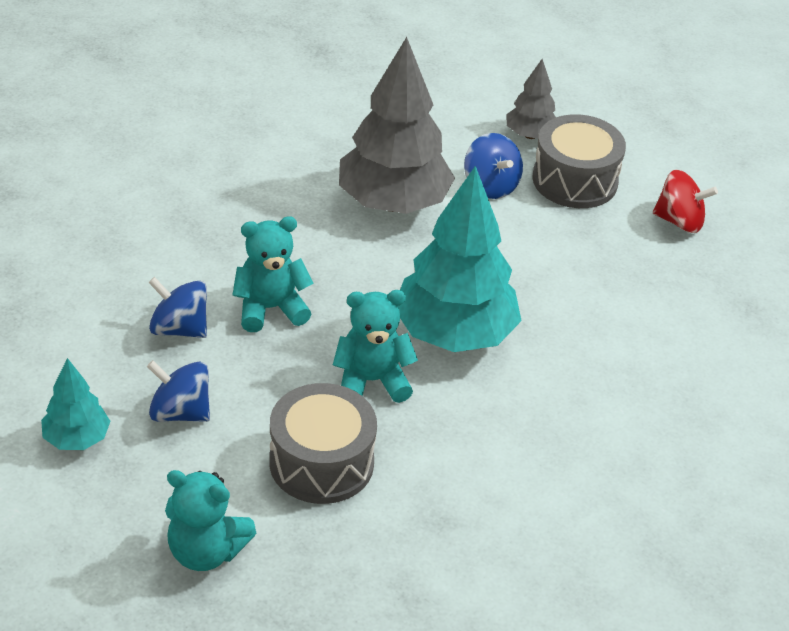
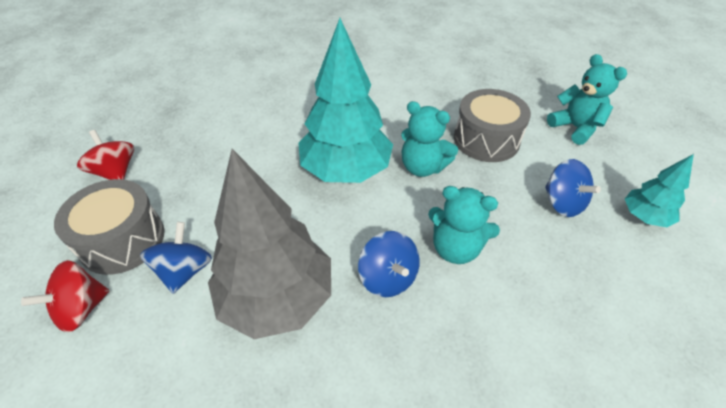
camera: 140 degrees left, 5 degrees up
(179, 328) = (538, 266): blue spinning top -> blue spinning top (388, 278)
(530, 135) = (82, 309): grey tree -> red spinning top

